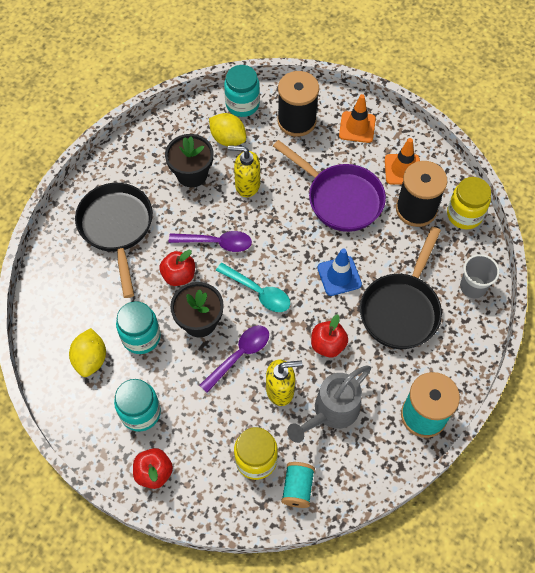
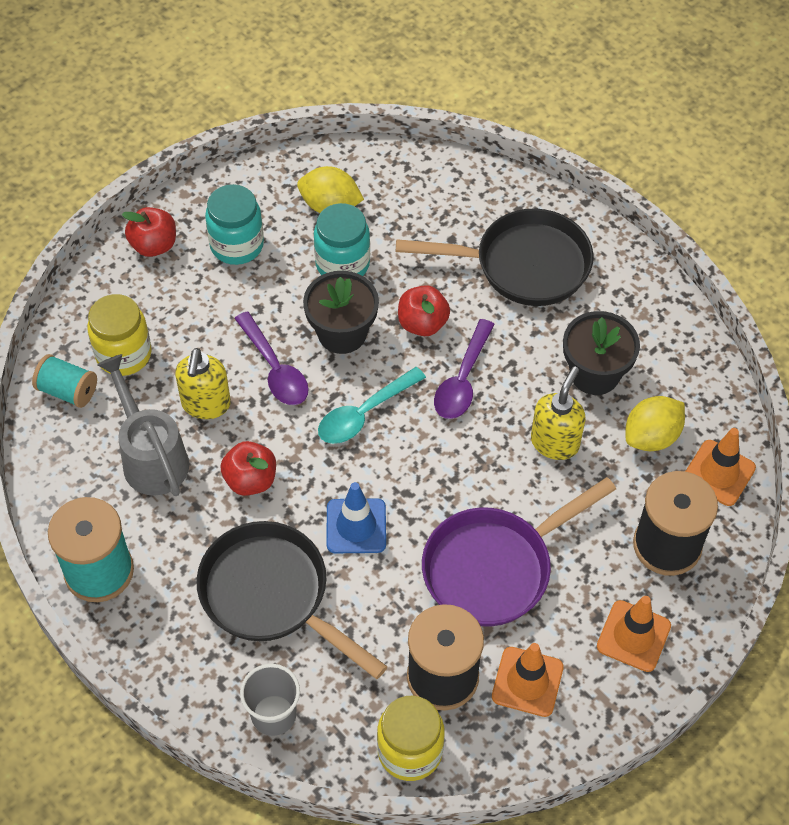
camera: 105 degrees right, 5 degrees down
(242, 104) = (718, 473): turquoise jar -> orange traffic cone

